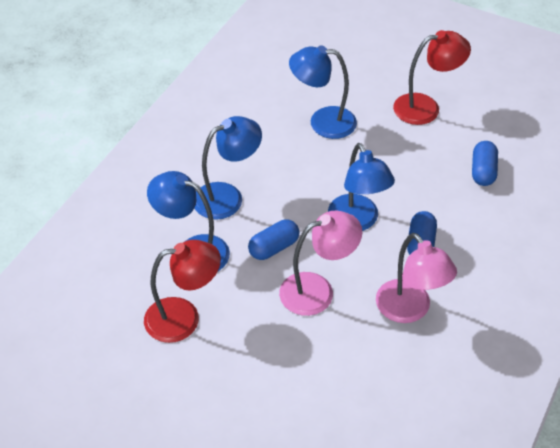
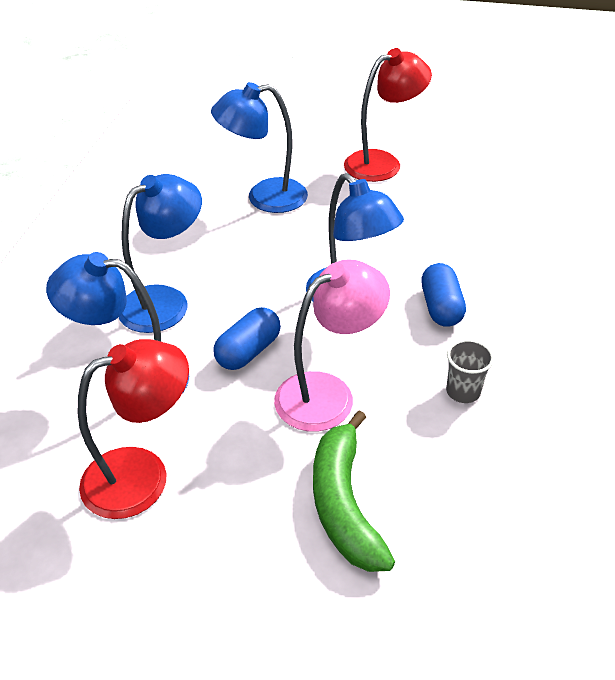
camera: 15 degrees left, 5 degrees down
(303, 365) = (344, 503): none -> green banana
(409, 310) = (463, 391): pink lamp -> grey cup
(483, 171) = (479, 214): blue capsule -> none

